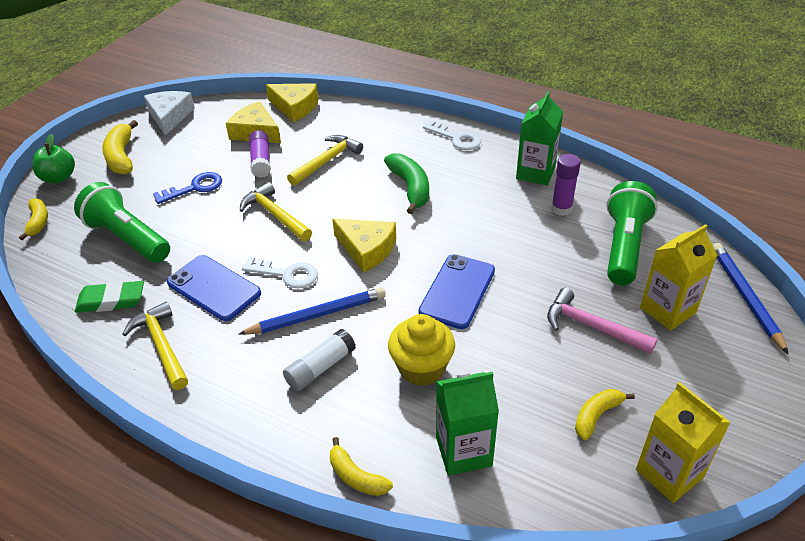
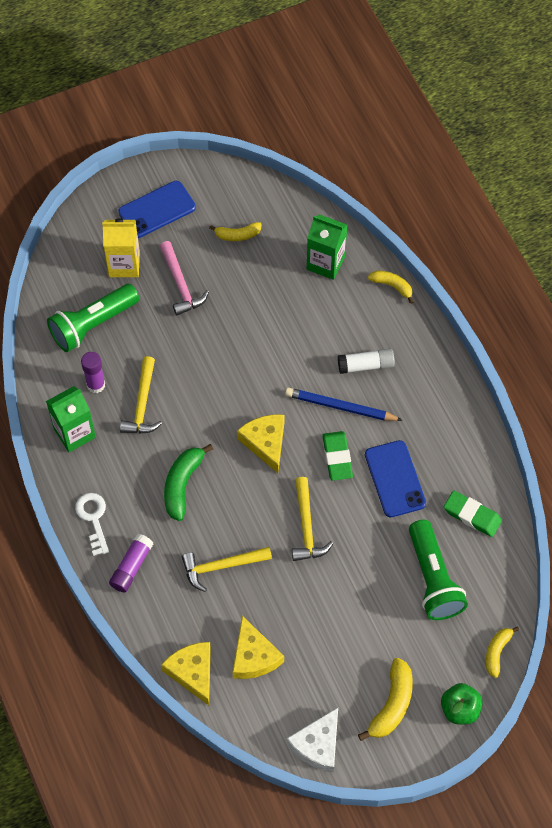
camera: 145 degrees left, 20 degrees up
(161, 346) = (455, 449): yellow hammer -> yellow hammer (142, 404)
(194, 188) = (350, 608): blue key -> none
(261, 161) = (275, 607): purple glue stick -> purple glue stick (131, 566)
(286, 274) = (337, 457): white key -> green eraser
(356, 477) = (392, 286): yellow banana -> yellow banana turned 45 degrees counterclockwise
(421, 367) = (306, 325): yellow cupcake -> none
(457, 291) = (236, 364): blue phone -> blue phone (157, 210)
(669, 473) = (234, 187): yellow carton -> none
(745, 297) = (68, 241): blue pencil -> none

